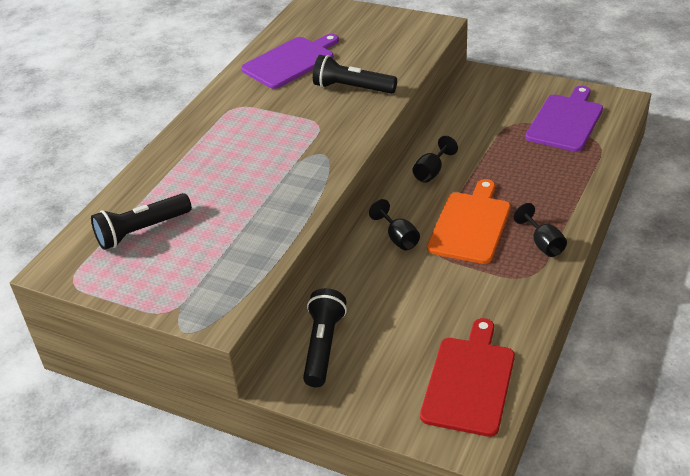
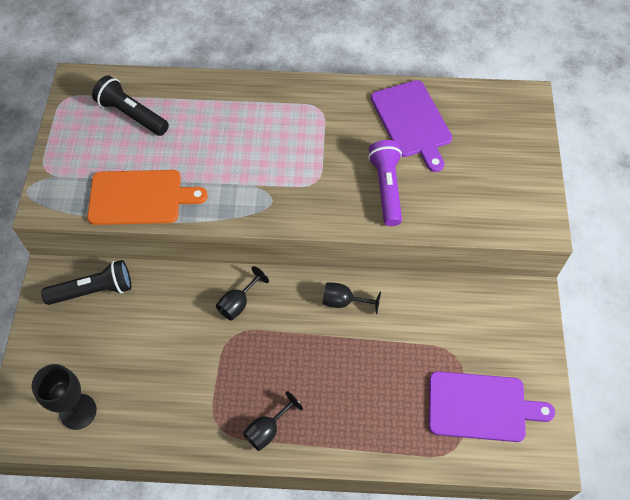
camera: 65 degrees right, 20 degrees up
(291, 61) = (412, 122): purple cutting board -> purple cutting board turned 45 degrees clockwise
(352, 88) = (386, 188): black flashlight -> purple flashlight
(469, 381) = (78, 411): red cutting board -> black goblet
(471, 225) = (275, 358): orange cutting board -> orange cutting board (140, 198)

